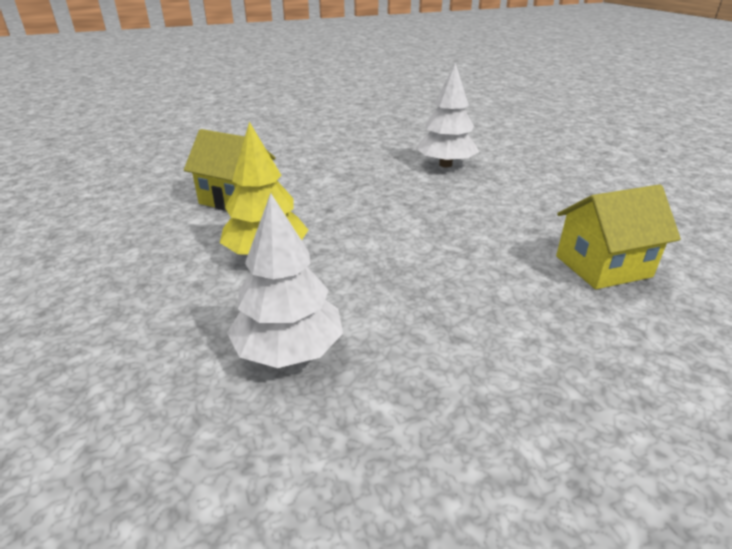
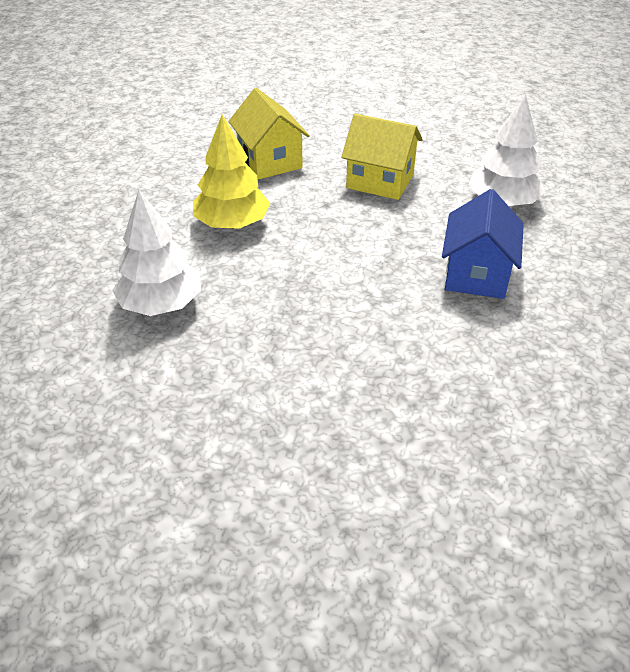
camera: 40 degrees right, 10 degrees up
(498, 208) = (476, 274): none -> blue house
(603, 266) = (476, 376): yellow house -> yellow house (380, 181)

